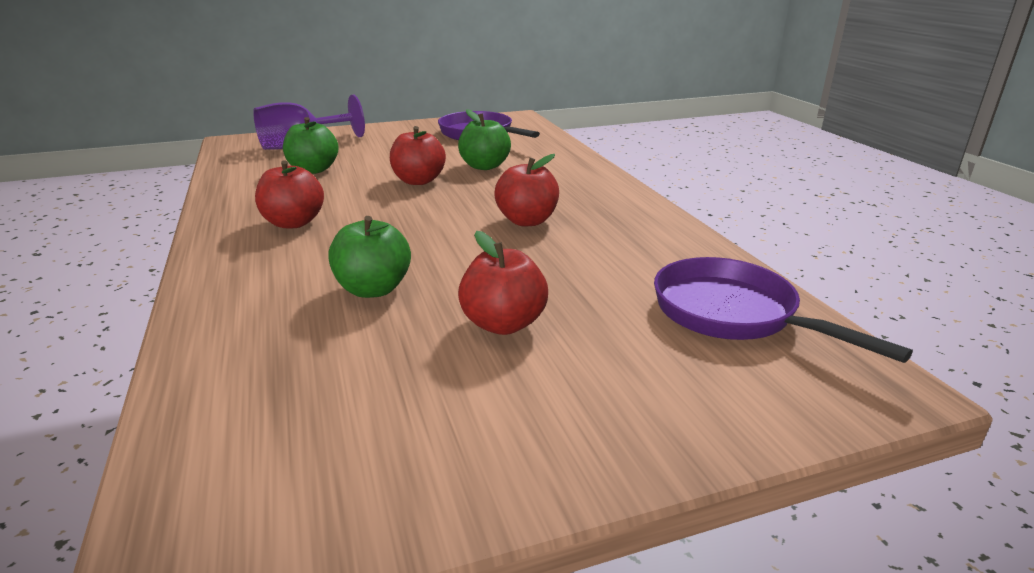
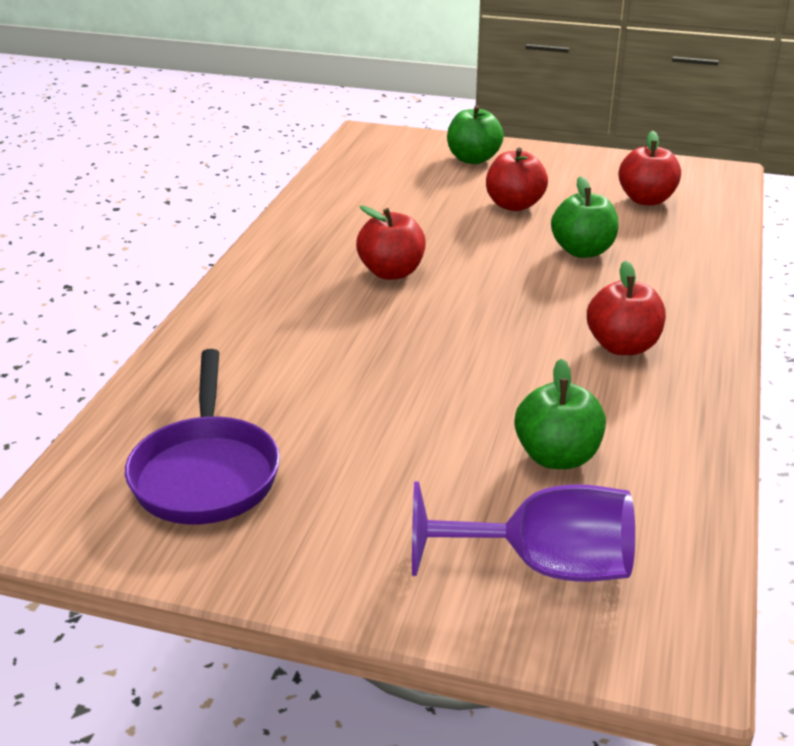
camera: 145 degrees left, 5 degrees up
(418, 181) = (432, 373): red apple -> red apple (646, 200)
(484, 166) = (318, 374): green apple -> green apple (473, 159)
(733, 314) = (372, 171): purple pan -> none

